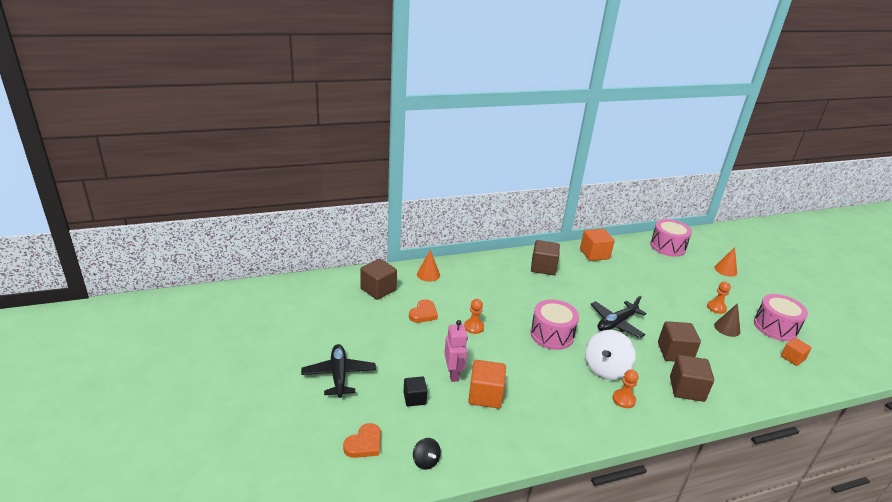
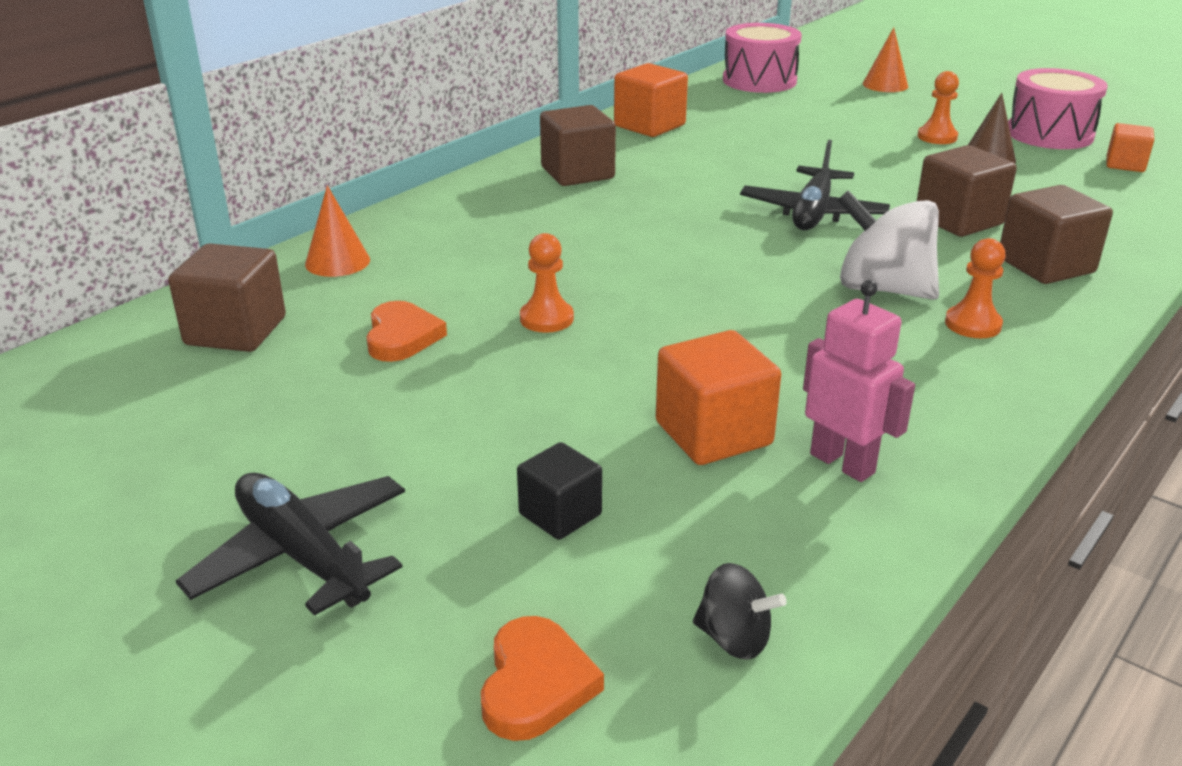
camera: 30 degrees left, 0 degrees up
(453, 374) = (598, 423): pink robot -> pink robot (842, 463)
(552, 335) = (720, 273): pink drum -> none
(605, 369) = (882, 289): white spinning top -> white spinning top turned 120 degrees clockwise

